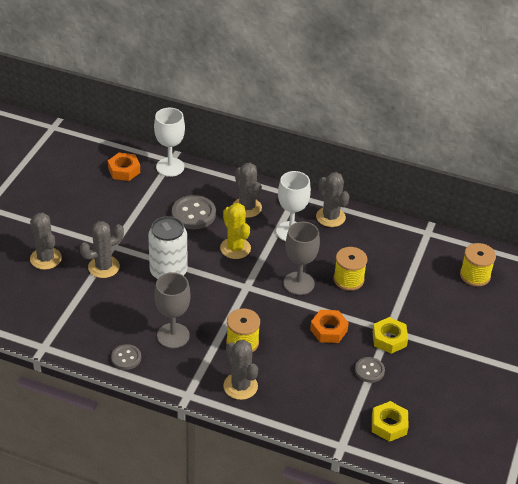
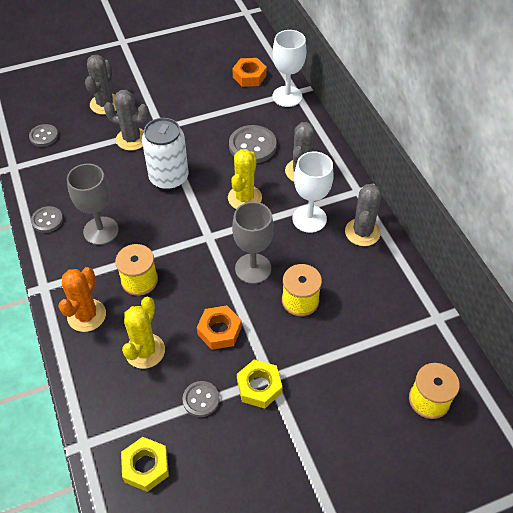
camera: 50 degrees right, 10 degrees up
(33, 311) = (44, 136): none -> grey button
(240, 386) = (86, 315): grey cactus -> orange cactus
(303, 374) = (145, 351): none -> yellow cactus

